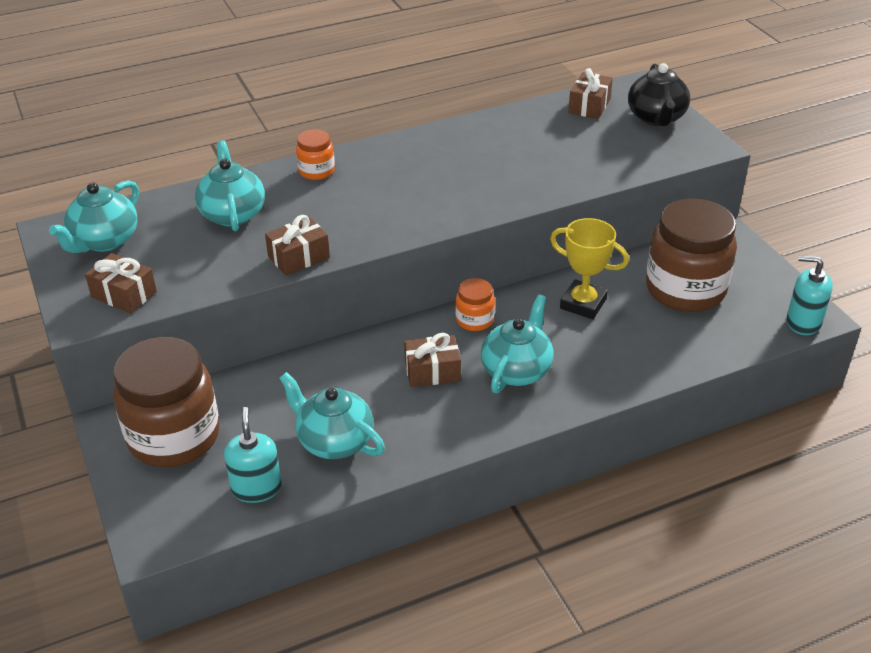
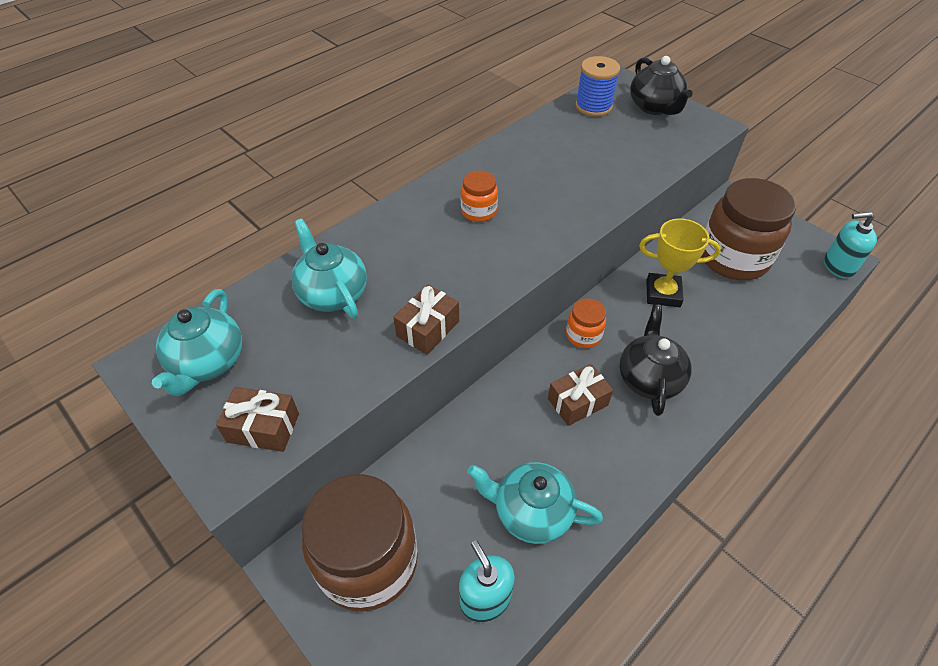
camera: 20 degrees left, 10 degrees up
(316, 171) = (391, 224): orange jar -> orange jar (479, 211)
(516, 370) = (649, 379): turquoise teapot -> black teapot
(589, 106) = (593, 106): brown gift -> blue spool

